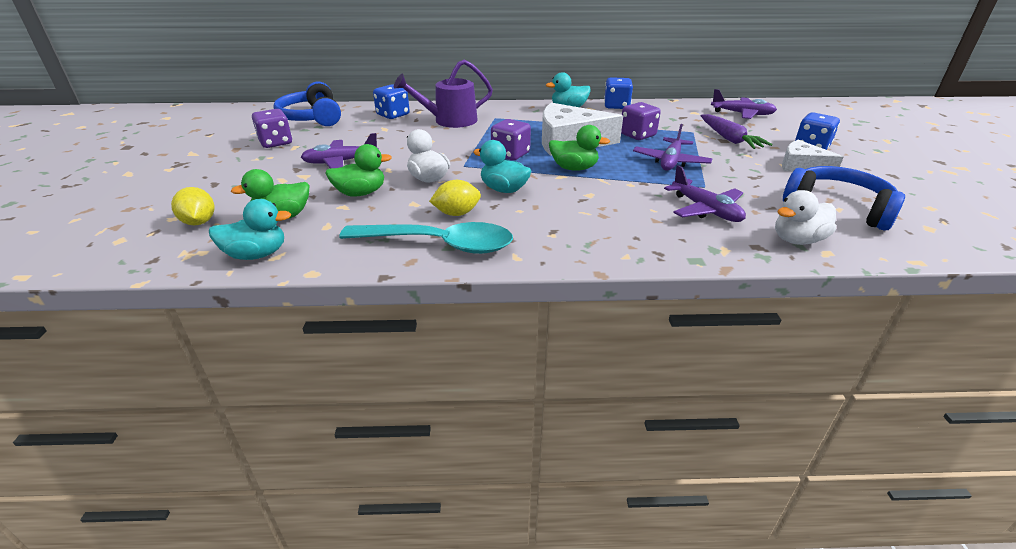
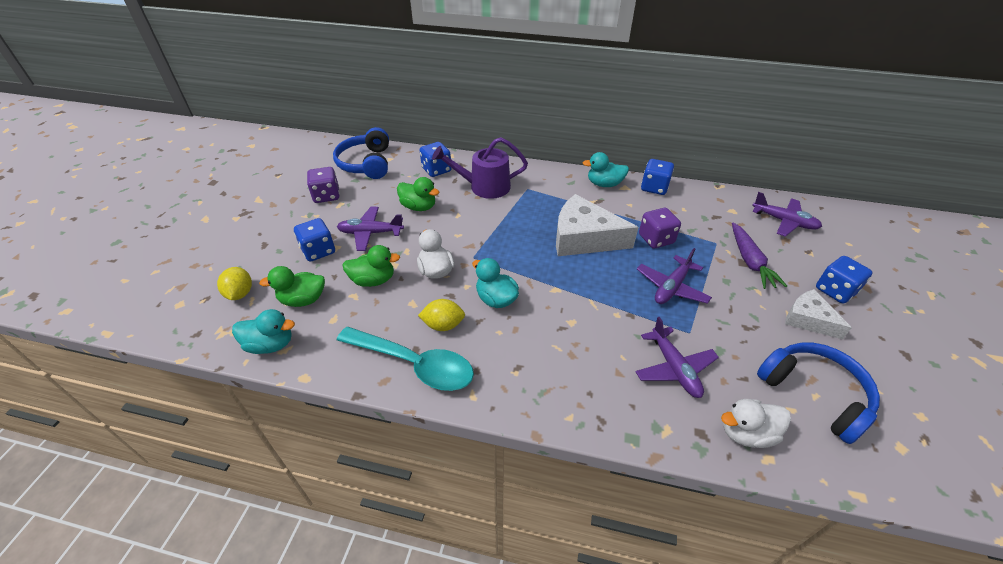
camera: 15 degrees right, 10 degrees up
(284, 180) = (318, 251): none -> blue dice
(510, 154) = (521, 248): purple dice -> none
(574, 168) = (572, 280): green duck -> green duck (419, 207)

